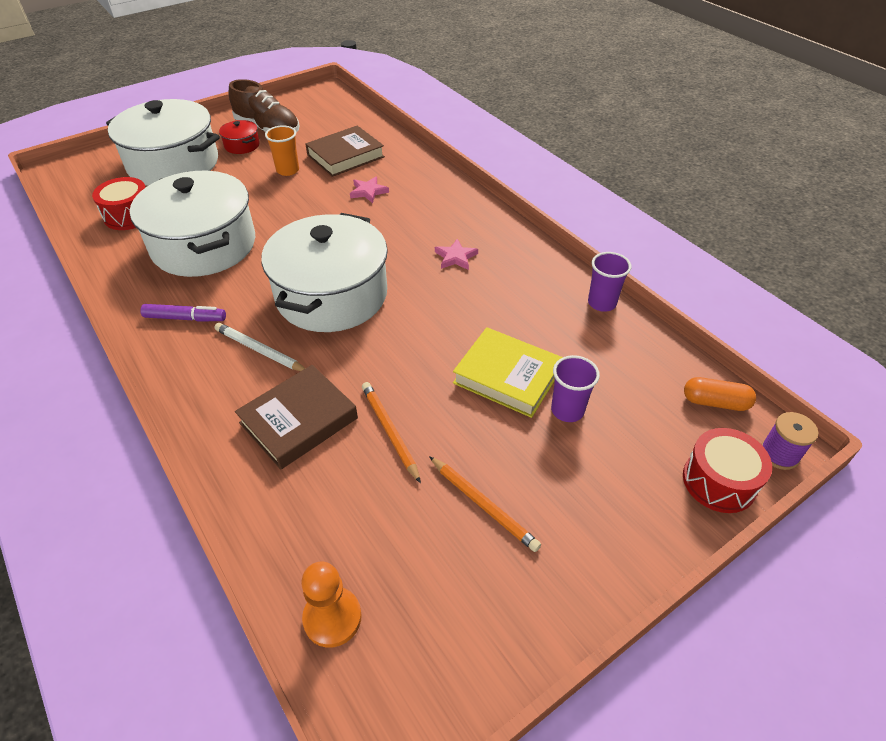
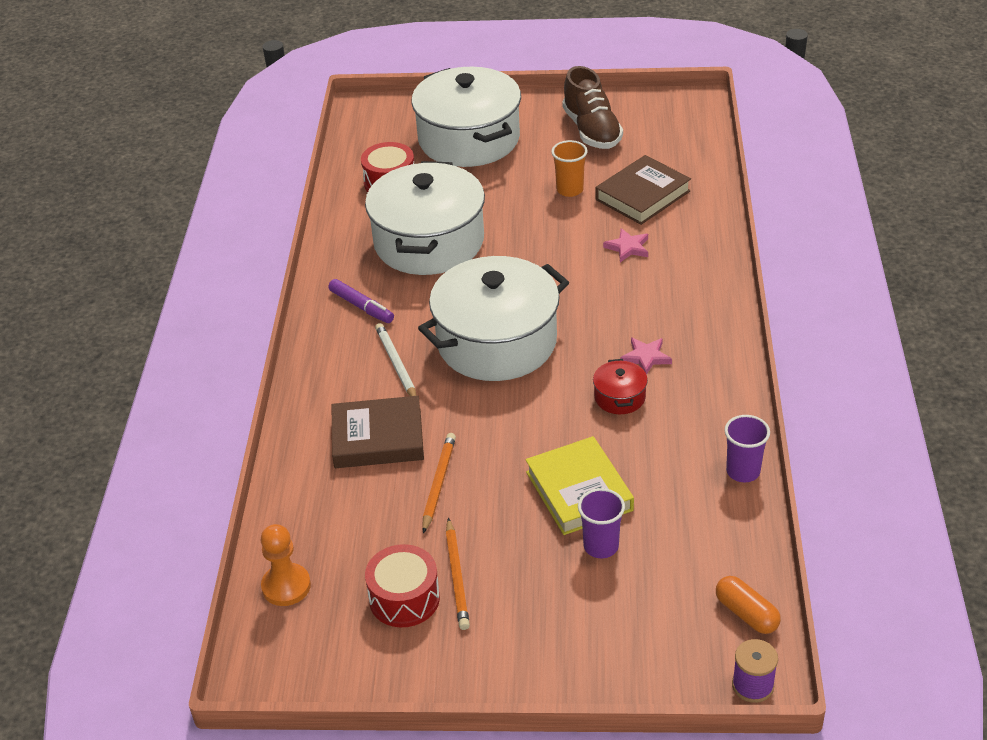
camera: 40 degrees right, 5 degrees down
(242, 145) = (550, 141): red pot -> red pot (619, 397)
(345, 156) = (643, 195): brown book -> brown book turned 45 degrees counterclockwise
(719, 481) = (669, 672): red drum -> red drum (404, 598)

